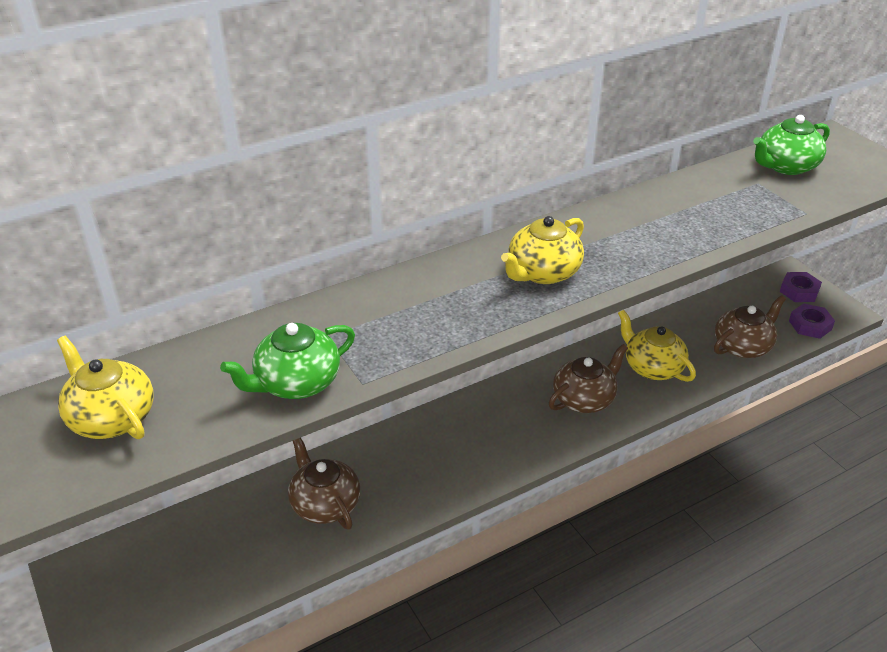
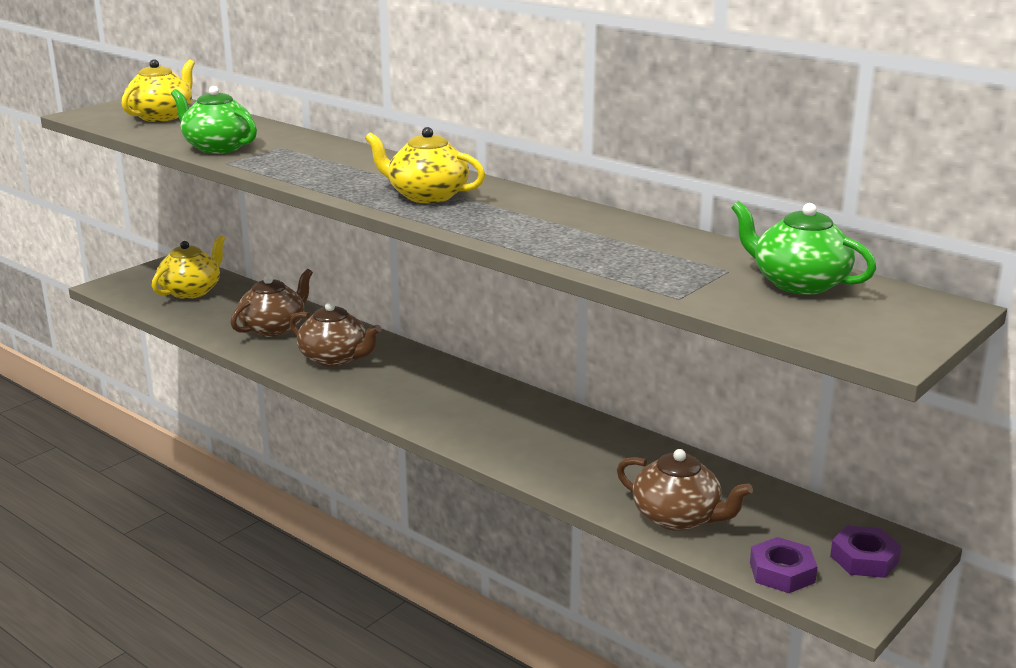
camera: 70 degrees right, 15 degrees down
(584, 399) = (490, 422): brown teapot -> brown teapot (335, 358)
(652, 367) = (579, 457): yellow teapot -> yellow teapot (191, 291)

